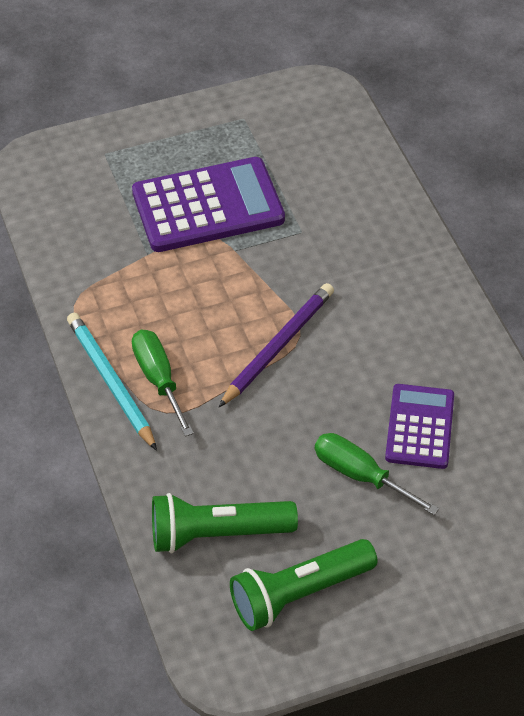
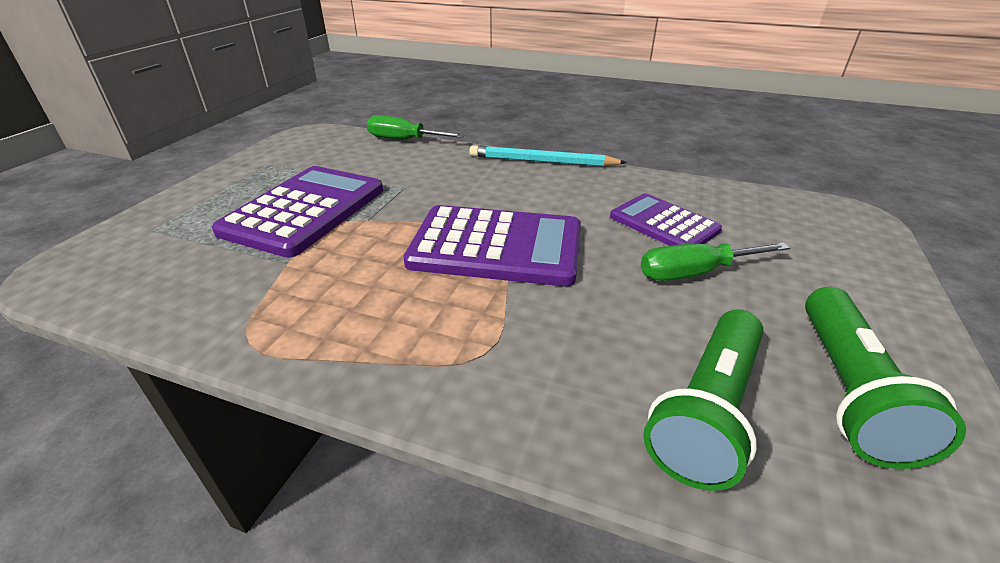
camera: 50 degrees left, 15 degrees down
(111, 382) = (387, 374): turquoise pencil -> turquoise pencil (542, 161)
(158, 379) = (434, 335): green screwdriver -> green screwdriver (404, 140)
(278, 347) = (496, 246): purple pencil -> purple calculator

